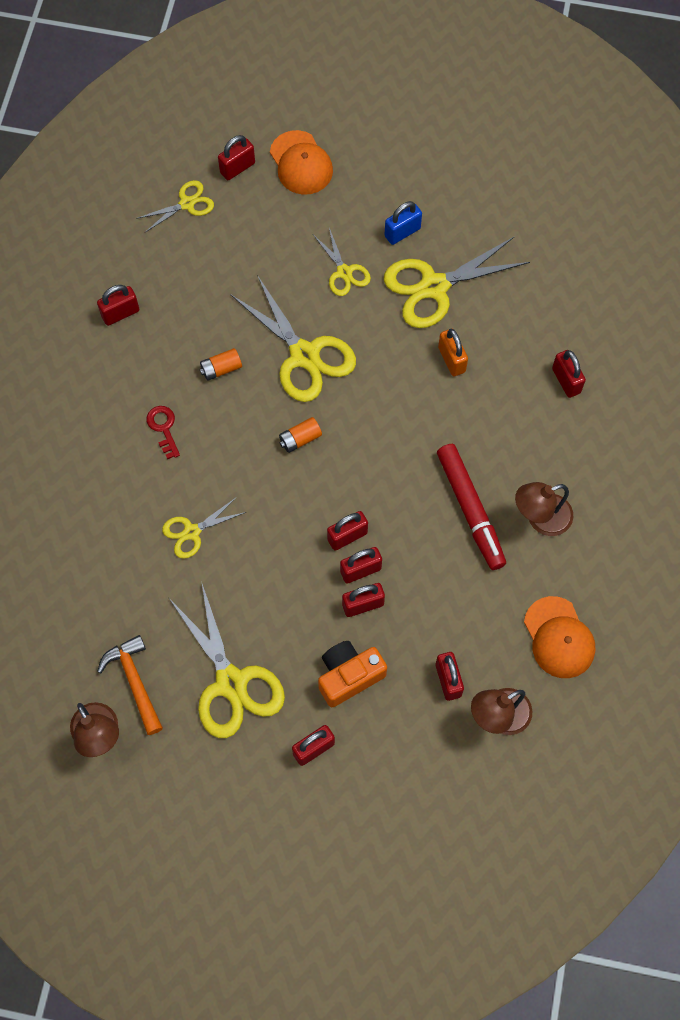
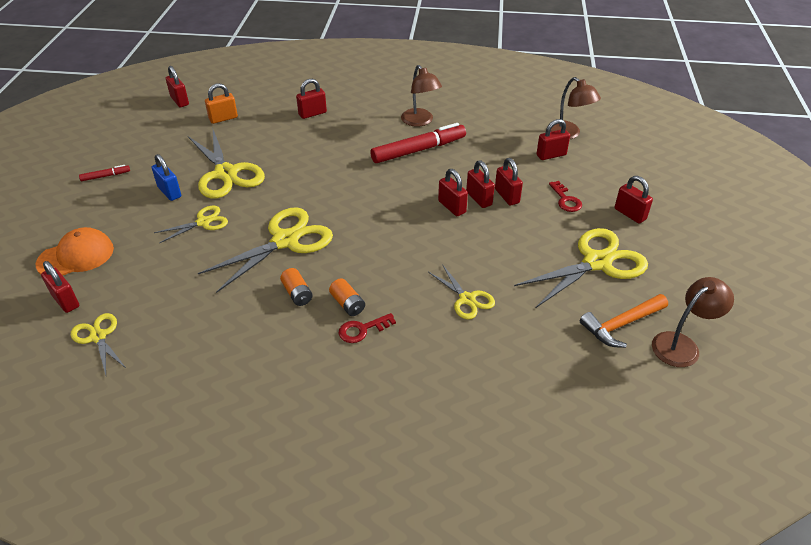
camera: 95 degrees left, 25 degrees down
(120, 313) = (226, 379): red padlock -> red padlock (179, 101)
(300, 439) = (367, 238): orange battery -> orange battery (347, 304)
(349, 676) = (566, 200): orange camera -> red key
(438, 164) = (105, 176): none -> red marker
(451, 360) = (293, 163): orange padlock -> orange padlock (223, 118)
(559, 638) = (504, 113): orange cap -> none

